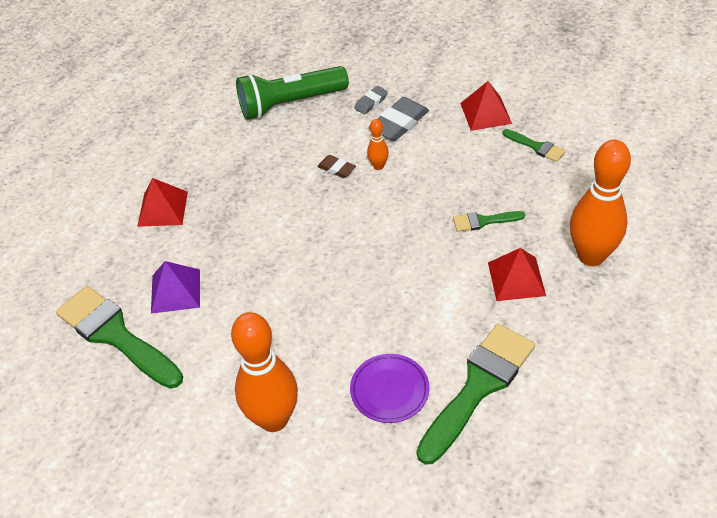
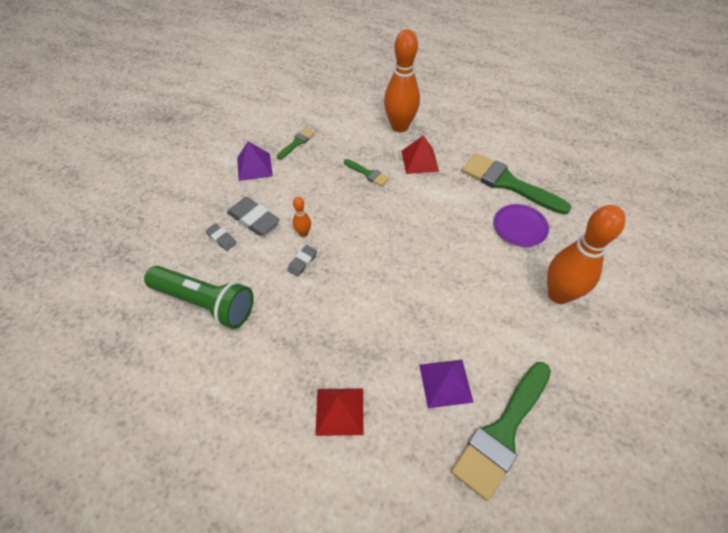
camera: 95 degrees left, 5 degrees up
(290, 103) = (205, 303): green flashlight -> green flashlight turned 45 degrees counterclockwise
(336, 169) = (302, 262): brown eraser -> grey eraser
(483, 221) = (368, 173): green brush -> green brush turned 45 degrees counterclockwise
(485, 113) = (254, 166): red pyramid -> purple pyramid

